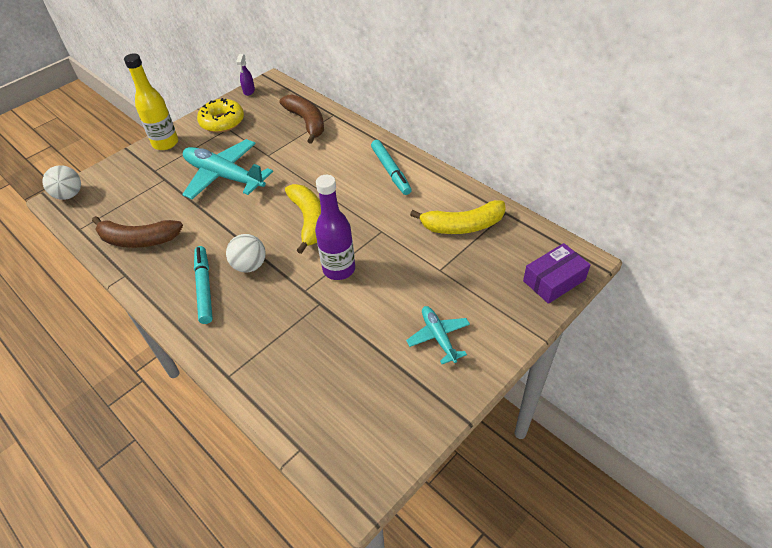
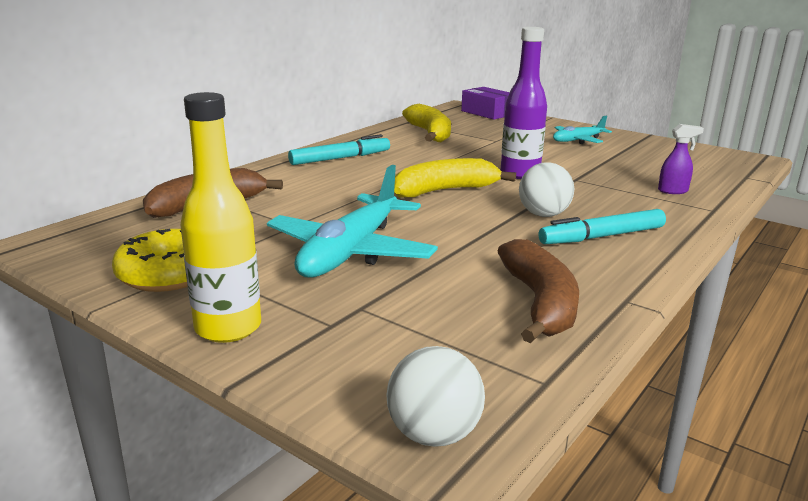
camera: 100 degrees left, 25 degrees down
(249, 91) = (60, 260): purple spray bottle -> purple spray bottle (673, 191)

